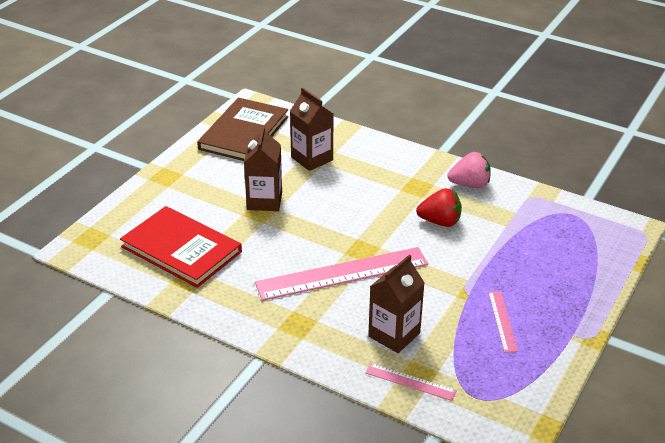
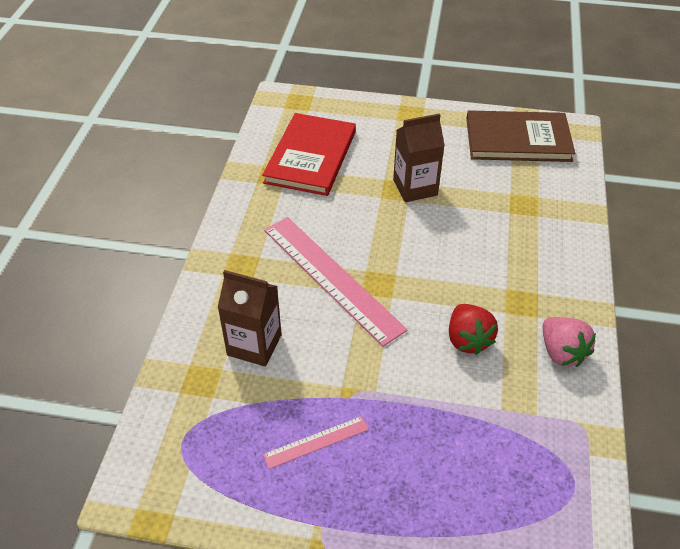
camera: 70 degrees right, 10 degrees up
(312, 159) = (511, 201): brown carton -> none
(410, 382) = (188, 376): pink ruler -> none

